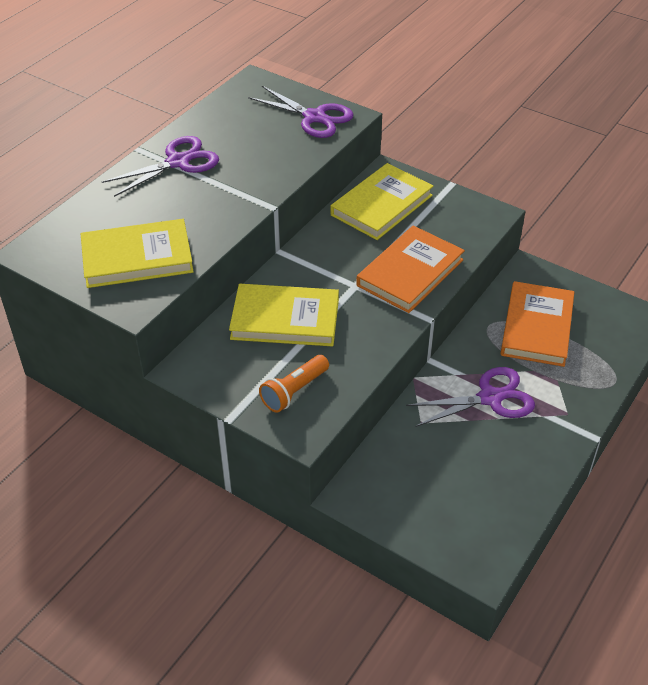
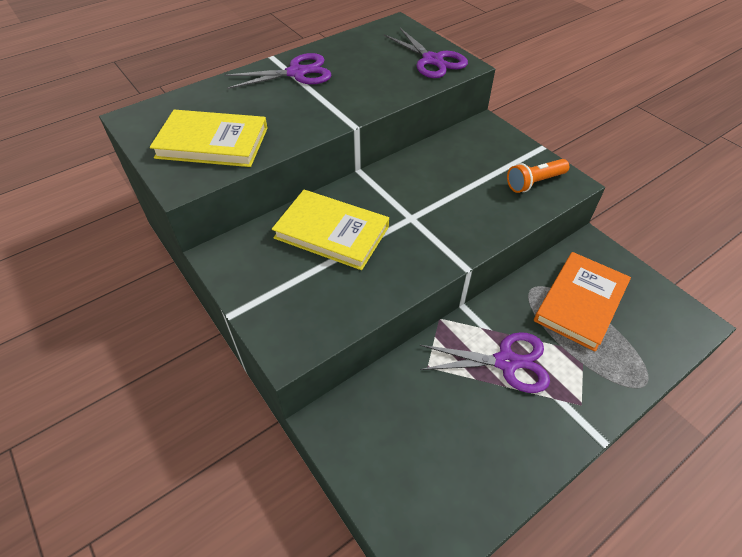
camera: 20 degrees right, 5 degrees up
(294, 391) = (303, 305): orange flashlight -> orange flashlight (534, 182)
(381, 205) = (468, 152): yellow book -> none
(410, 272) = (467, 218): orange book -> none

